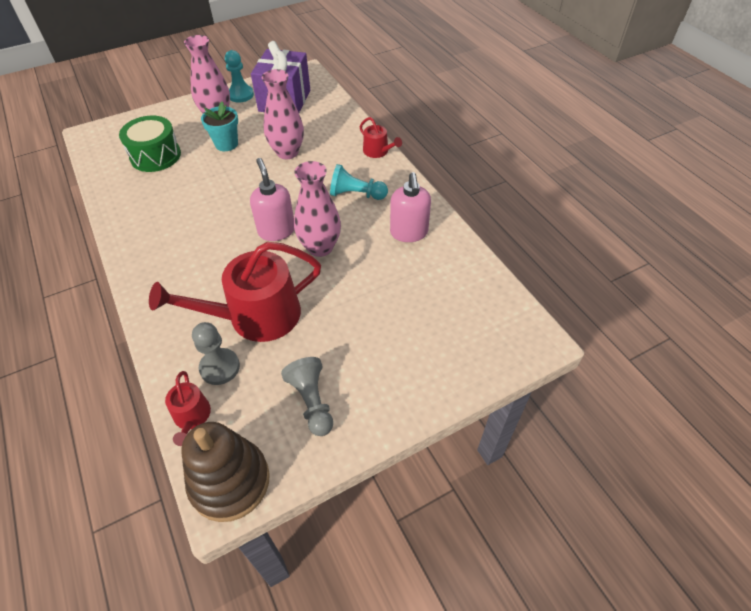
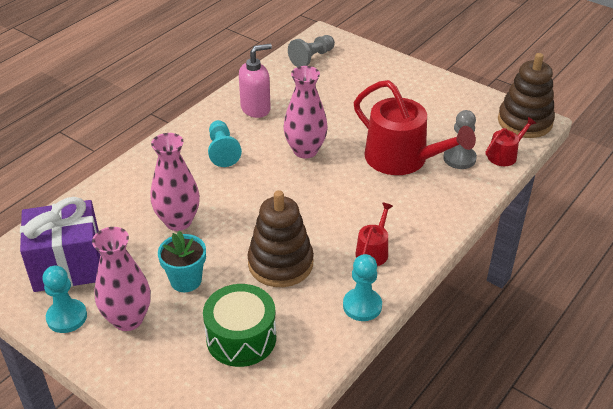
camera: 115 degrees left, 10 degrees down
(121, 219) = (362, 306): none -> turquoise pawn
(200, 191) = (280, 263): none -> brown stacking toy
(276, 230) = (302, 184): pink soap dispenser -> none
(312, 402) = (446, 108): grey pawn -> grey pawn (312, 58)
(378, 151) = (146, 156): red watering can -> red watering can (373, 251)

